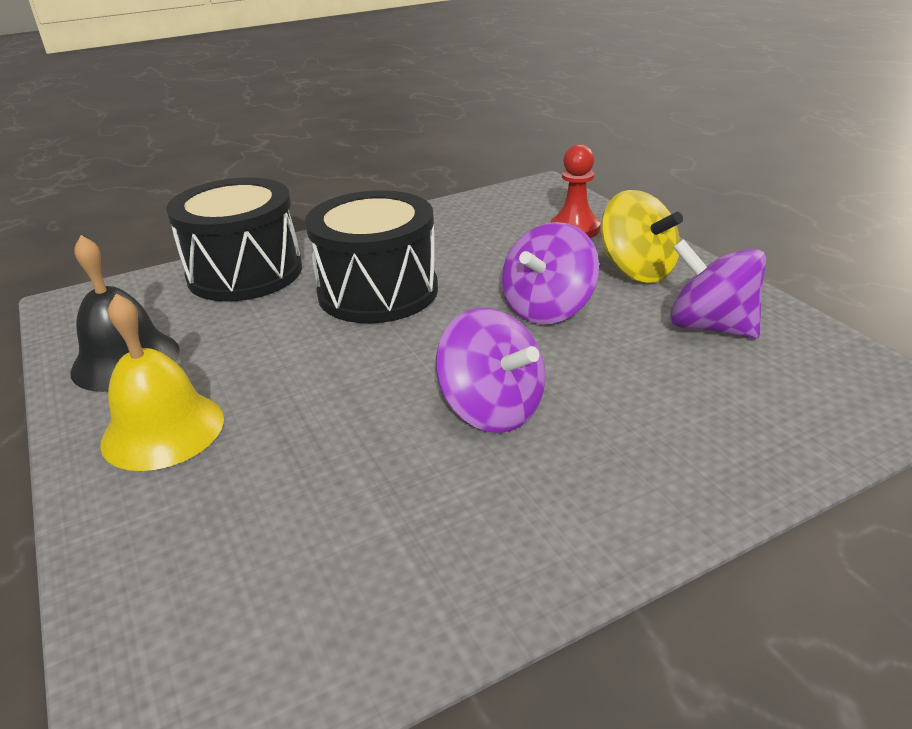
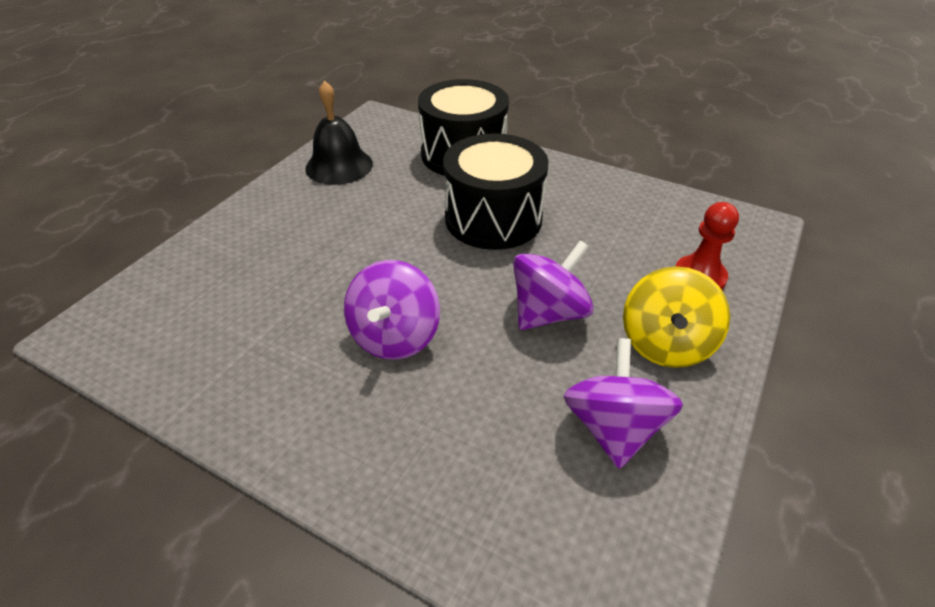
camera: 55 degrees right, 10 degrees up
(163, 430) = (288, 213): yellow bell -> none
(548, 309) = (548, 313): purple spinning top -> purple spinning top turned 135 degrees clockwise

